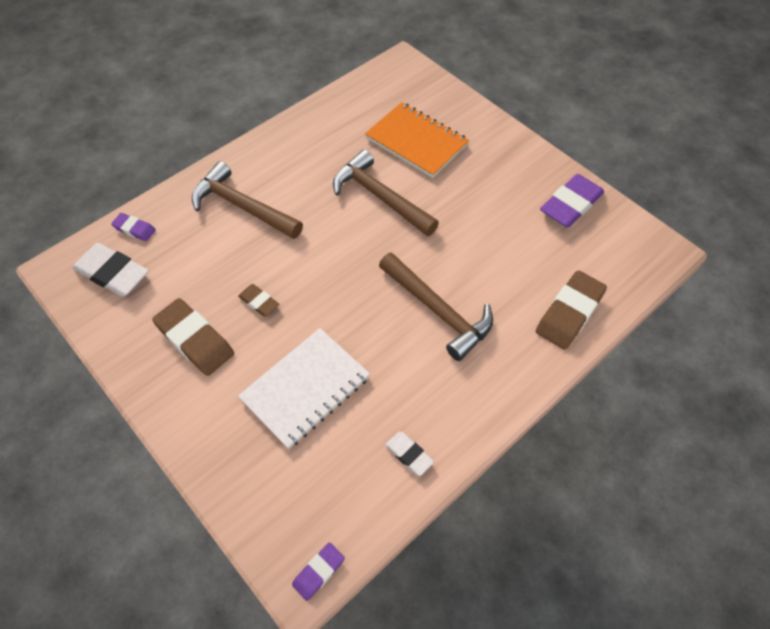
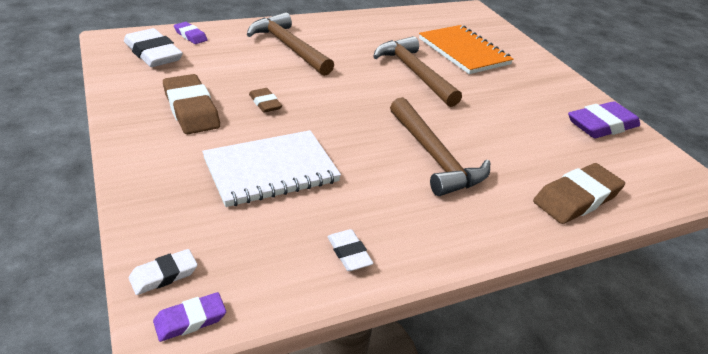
camera: 15 degrees right, 20 degrees down
(276, 539) = (164, 275): none -> white eraser

